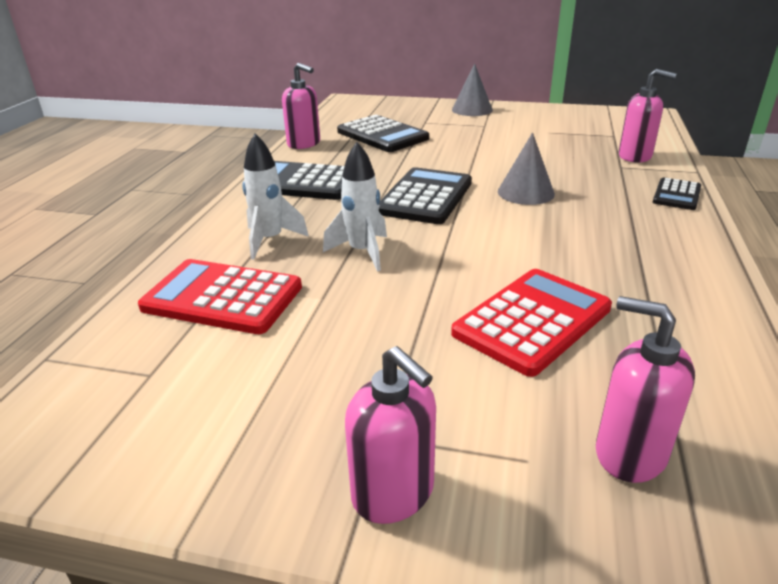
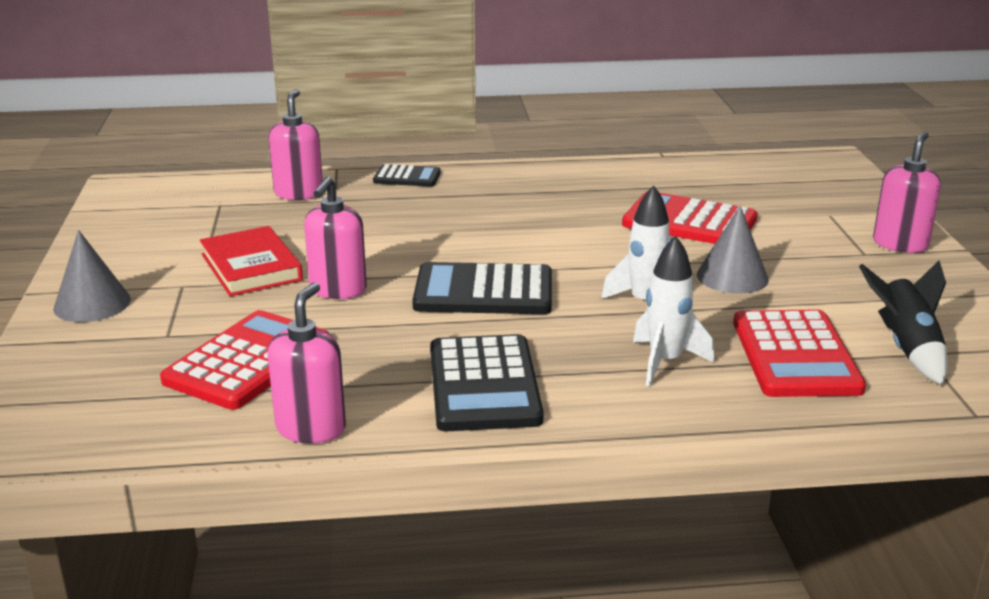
camera: 110 degrees left, 5 degrees down
(168, 366) = (906, 348): none -> black rocket
(382, 135) = (248, 361): black calculator -> red calculator
(502, 139) = (251, 267): none -> red book
(525, 192) = (438, 240): grey cone -> grey cone (732, 277)
(629, 453) = (793, 192): pink soap dispenser -> pink soap dispenser (338, 290)

